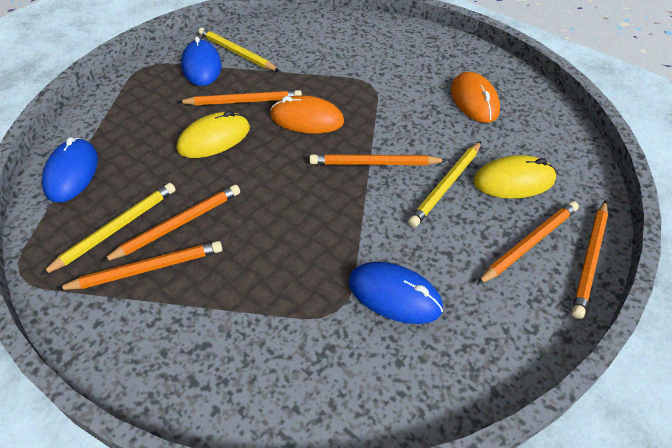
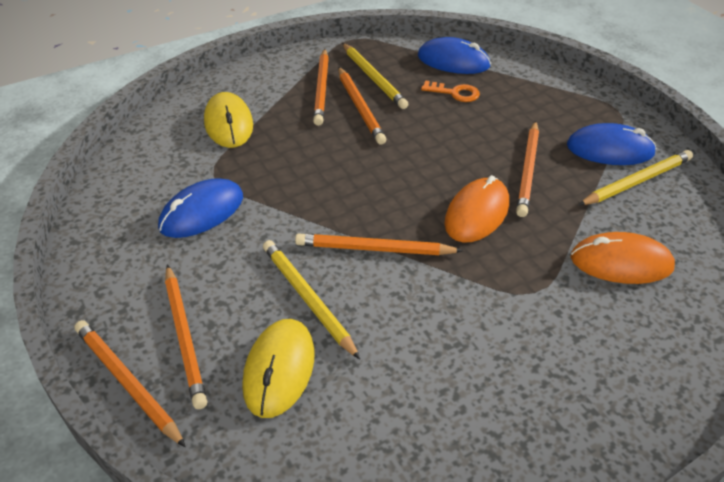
camera: 110 degrees right, 5 degrees down
(136, 160) = (455, 93): none -> orange key
(214, 138) = (468, 141): yellow mouse -> yellow mouse (229, 123)
(374, 163) = (374, 249): orange pencil -> orange pencil turned 105 degrees counterclockwise
(474, 100) = (457, 401): orange mouse -> orange mouse (621, 262)

